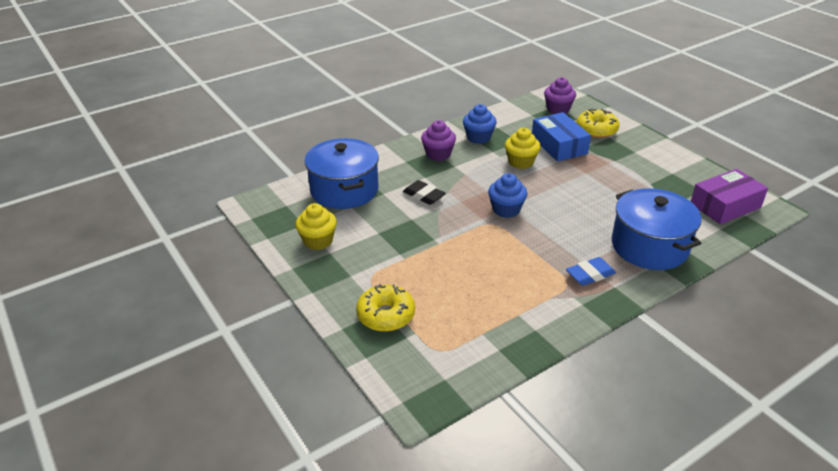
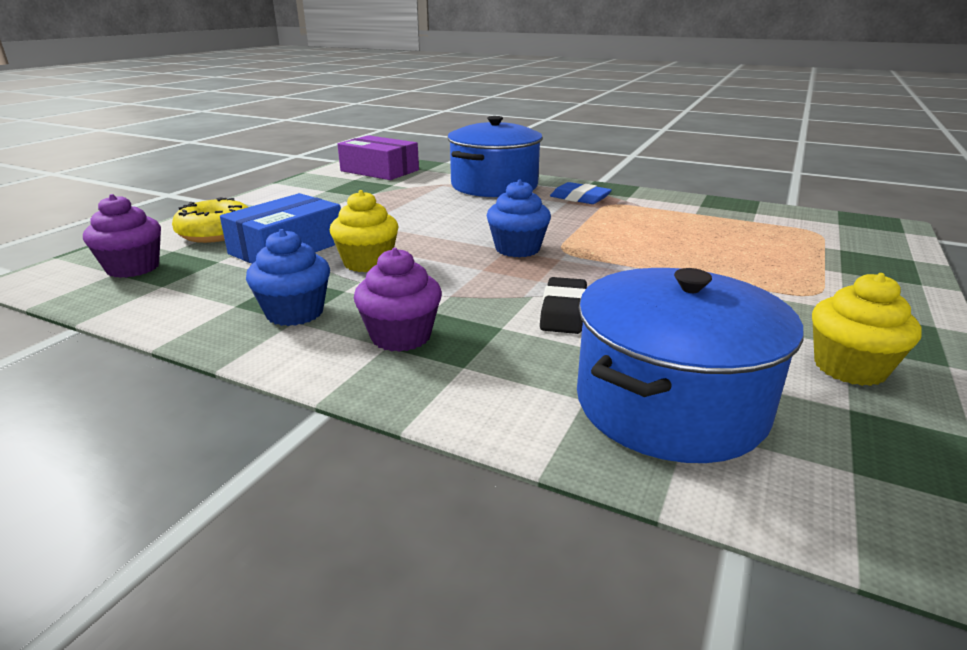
camera: 120 degrees left, 10 degrees down
(386, 315) = (842, 266): yellow donut -> none

